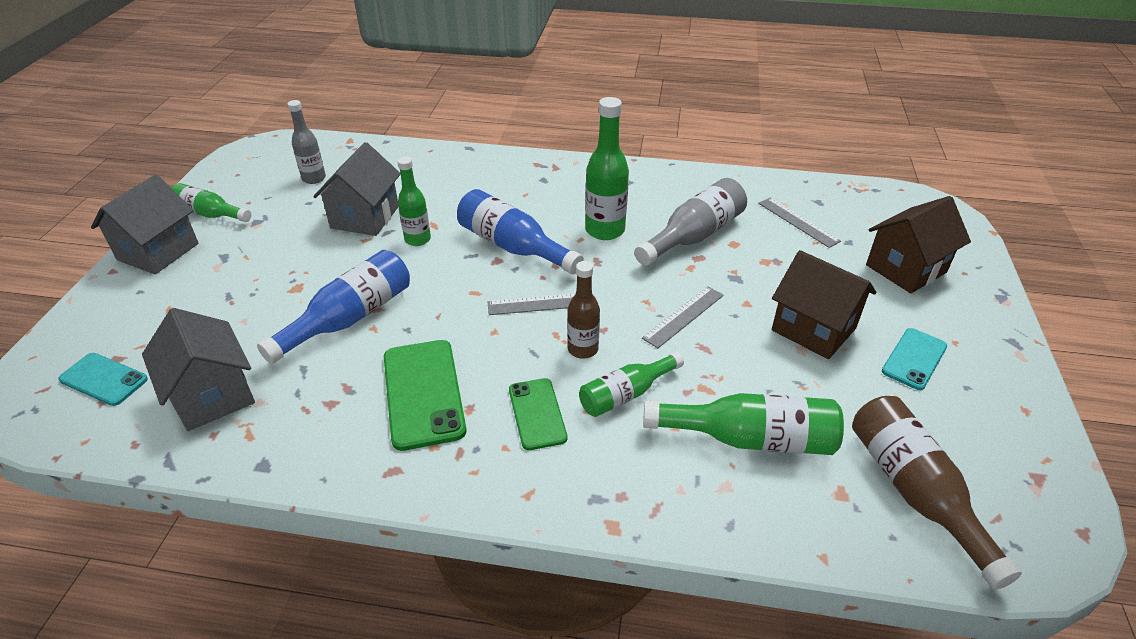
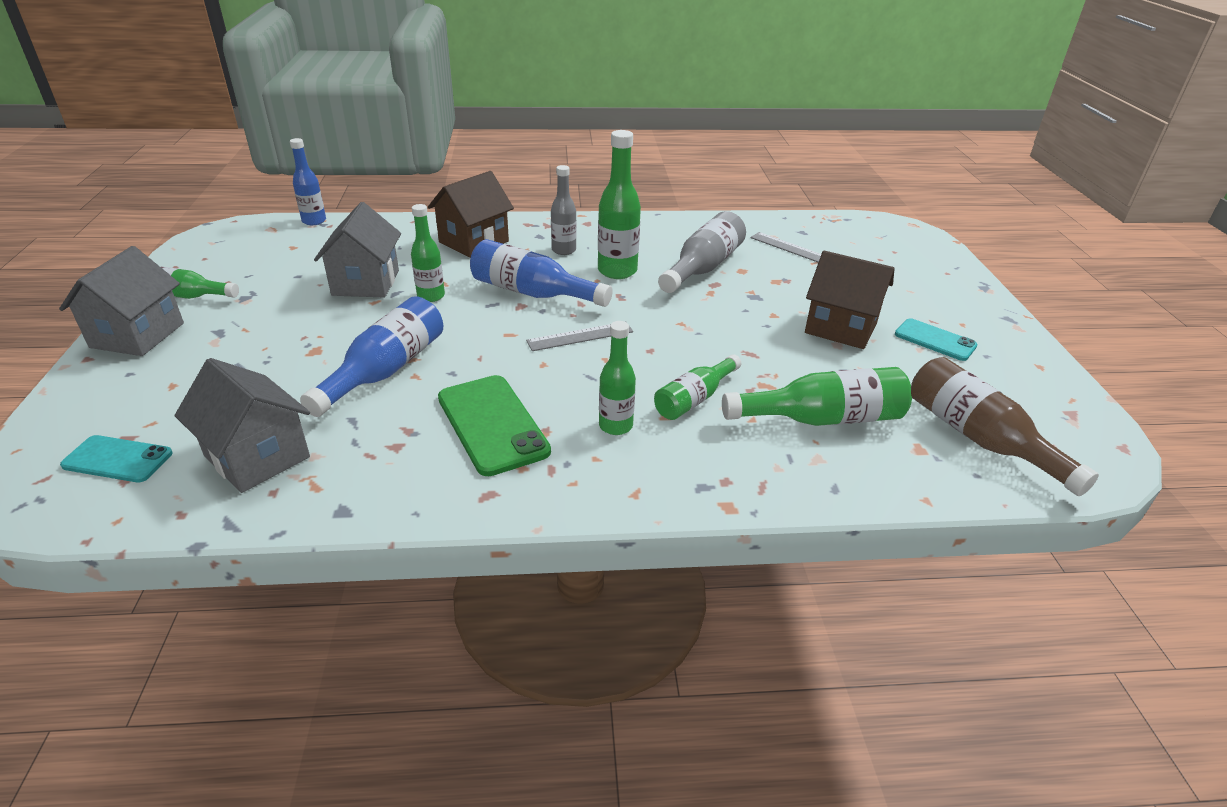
camera: 15 degrees left, 5 degrees down
(314, 178) = (295, 254): grey bottle -> grey bottle (563, 250)
(343, 142) = (314, 221): none -> blue bottle
(537, 413) = (615, 426): green phone -> green bottle
(582, 349) = (637, 368): brown bottle -> none
(683, 316) = (721, 331): grey ruler -> none
(906, 269) = (898, 274): brown house -> brown house (474, 242)
(914, 359) = (935, 340): turquoise phone -> turquoise phone turned 75 degrees counterclockwise

